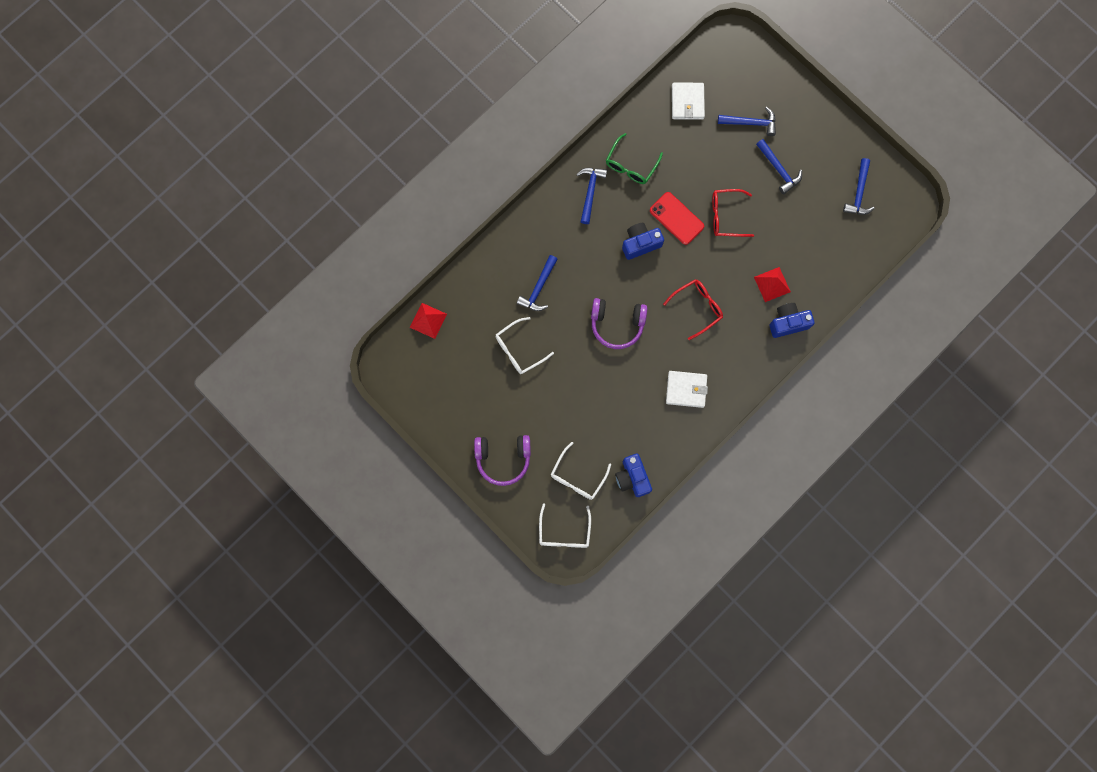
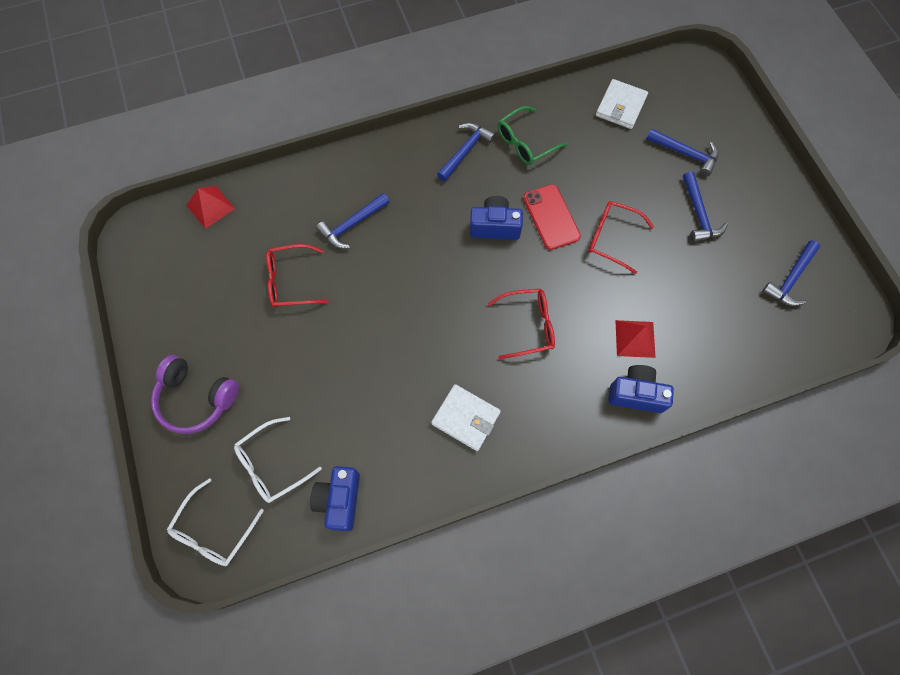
camera: 25 degrees right, 10 degrees down
(519, 349) = (292, 281): white glasses -> red glasses
(617, 324) = (420, 303): purple headphones -> none

